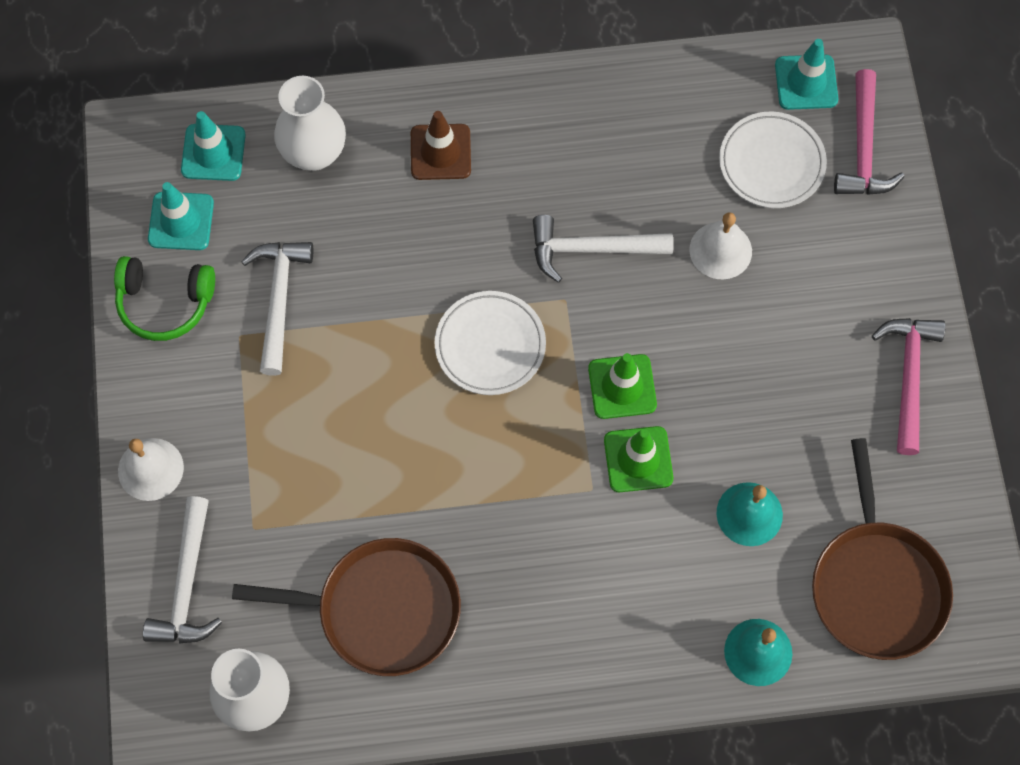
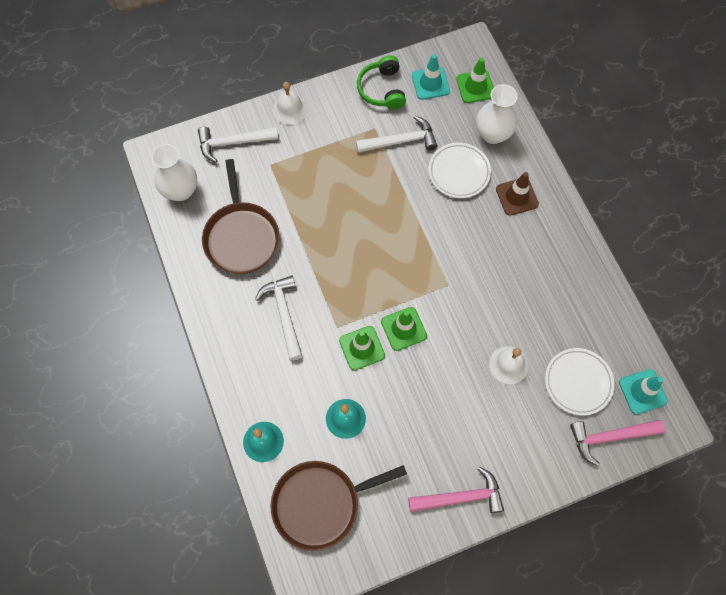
camera: 75 degrees right, 0 degrees up
(213, 152) = (475, 87): turquoise traffic cone -> green traffic cone
(490, 345) = (407, 252): white plate -> white plate (459, 172)
(591, 249) = (484, 291): white hammer -> white hammer (284, 314)

